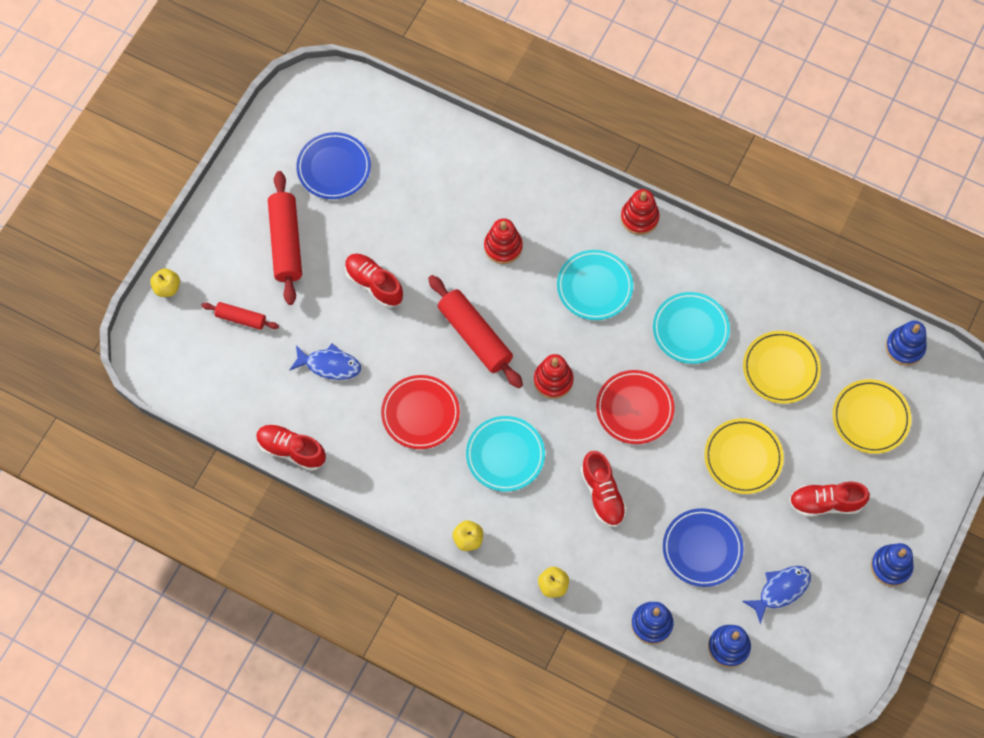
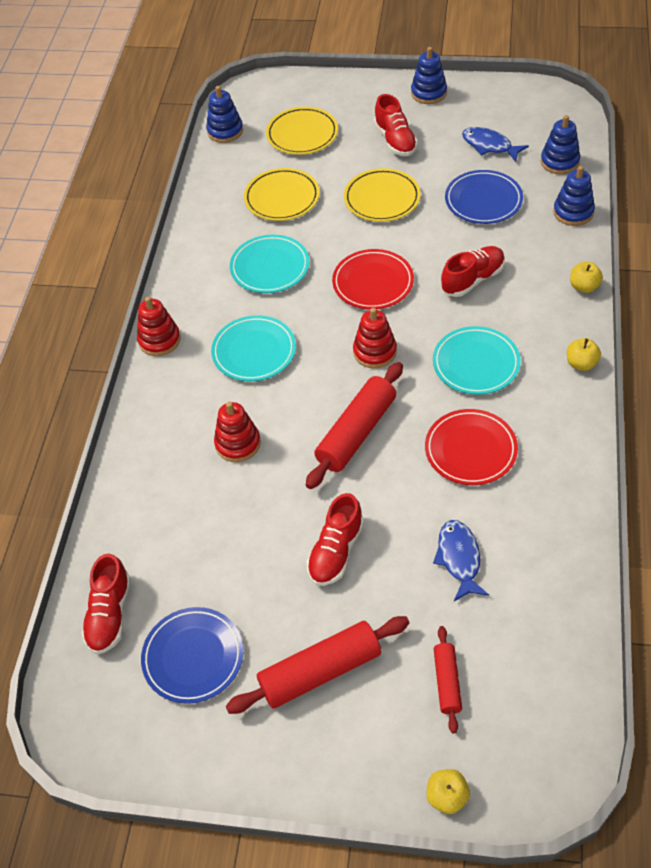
camera: 105 degrees left, 15 degrees down
(291, 450) = (582, 557): red shoe -> red shoe (110, 614)

